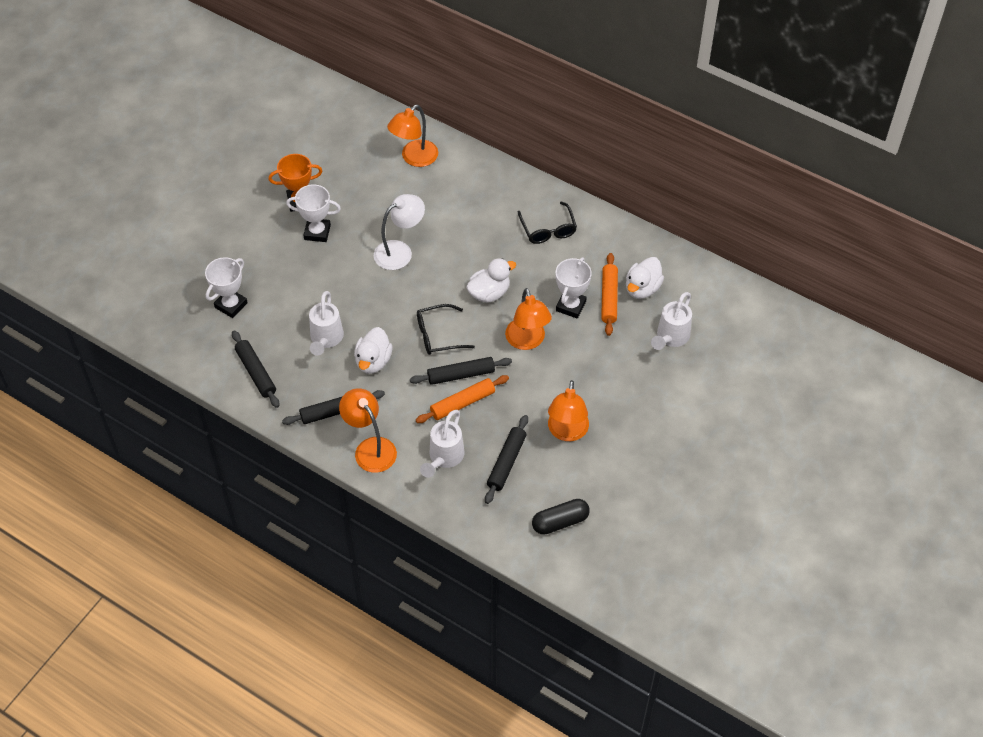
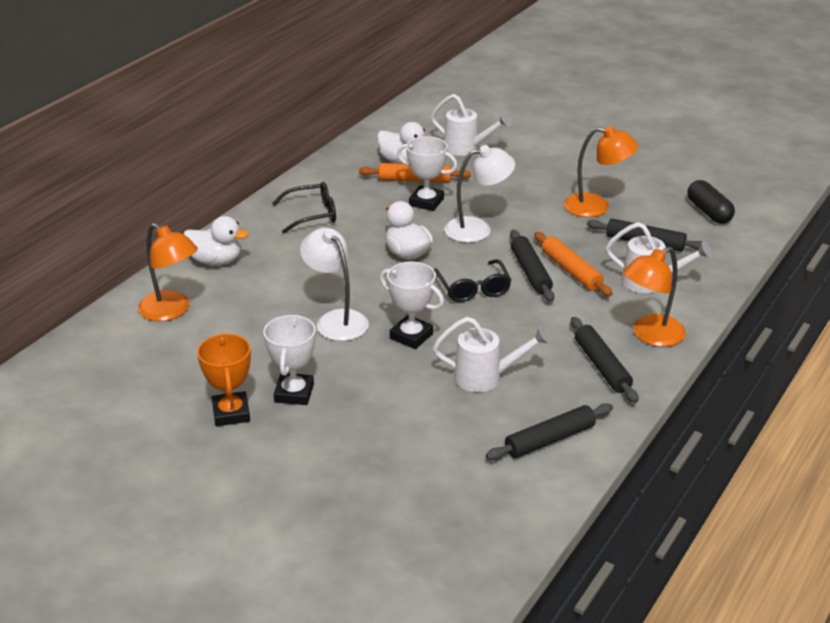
camera: 90 degrees left, 20 degrees down
(231, 305) = (428, 473): white trophy -> white trophy (411, 336)
(373, 361) = (518, 337): white duck -> white duck (216, 261)
(527, 341) = (477, 229): orange lamp -> white lamp

